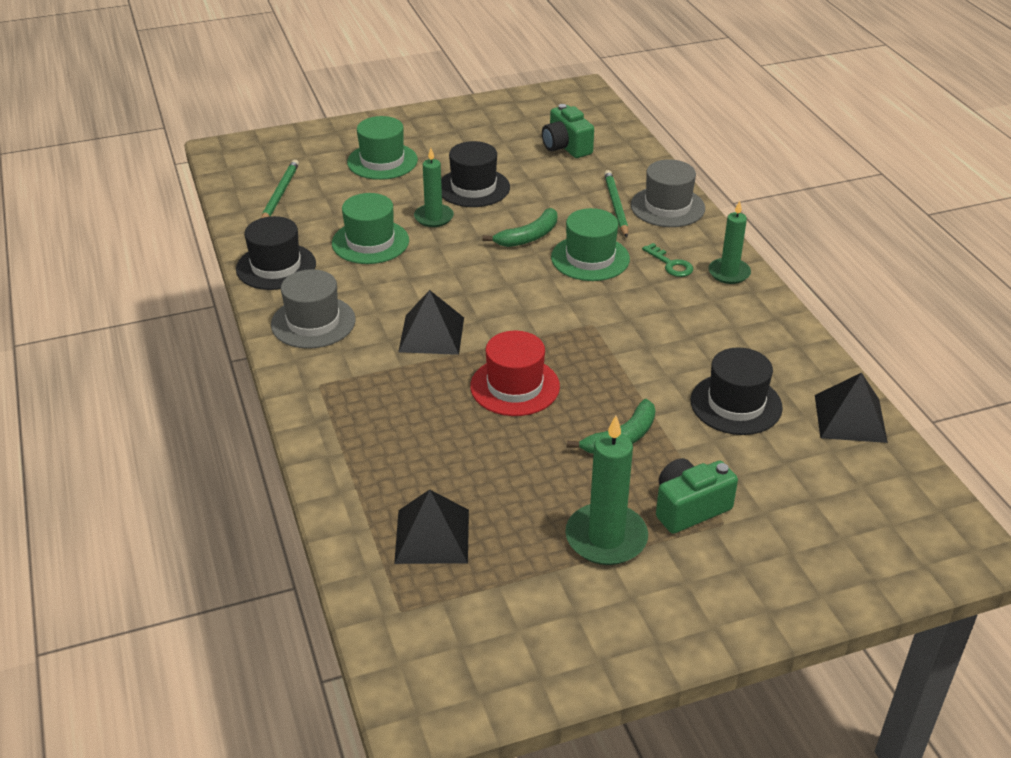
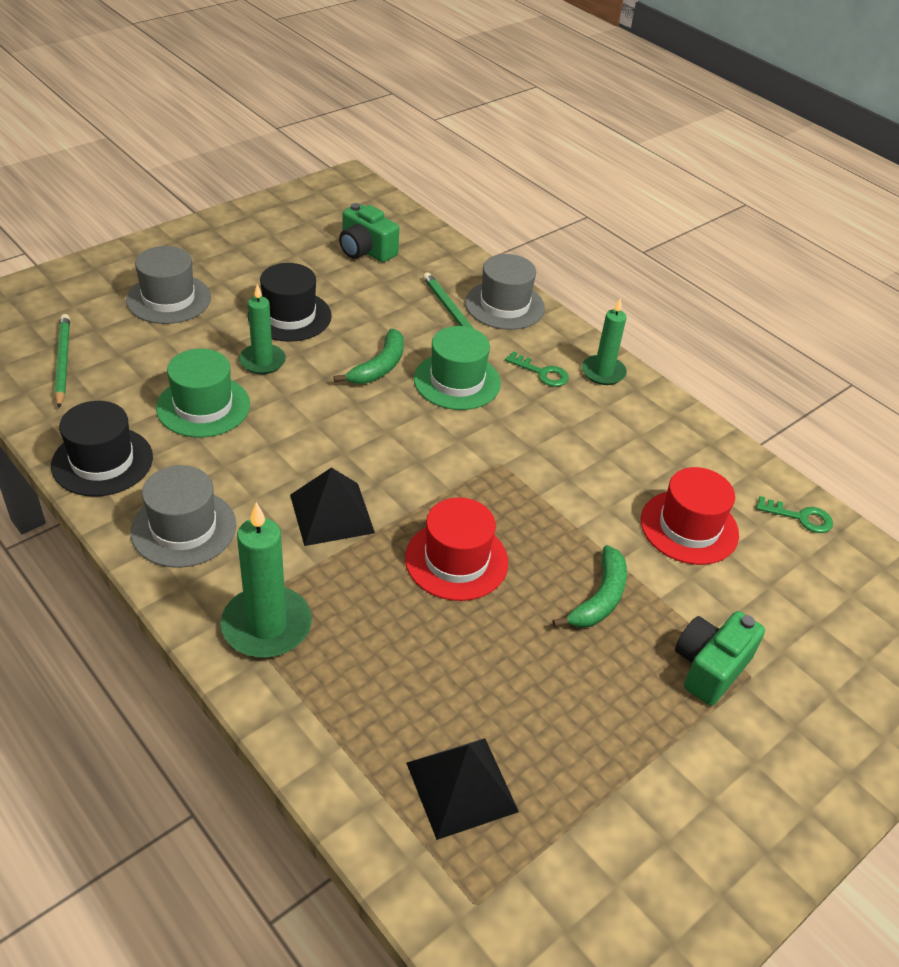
camera: 25 degrees left, 5 degrees up
(382, 161) = (168, 299): green hat -> grey hat
(606, 538) = (647, 731): green candle -> green candle (266, 625)
(736, 404) = (689, 527): black hat -> red hat
(850, 418) = (800, 517): black pyramid -> green key

